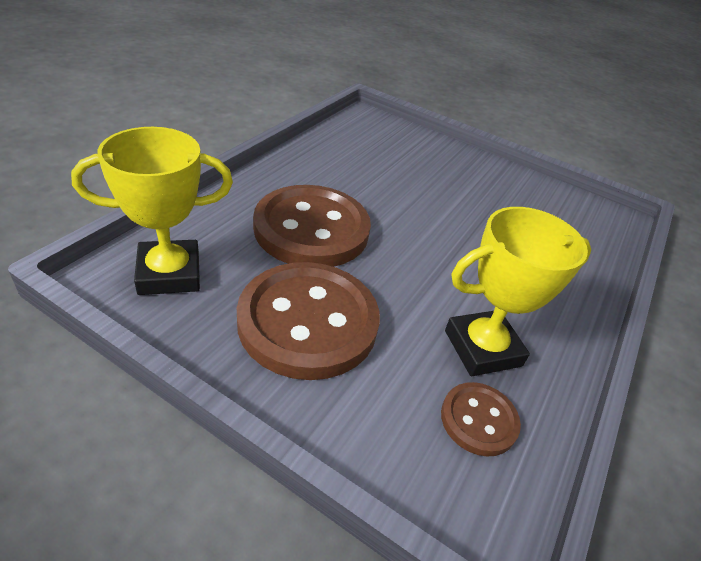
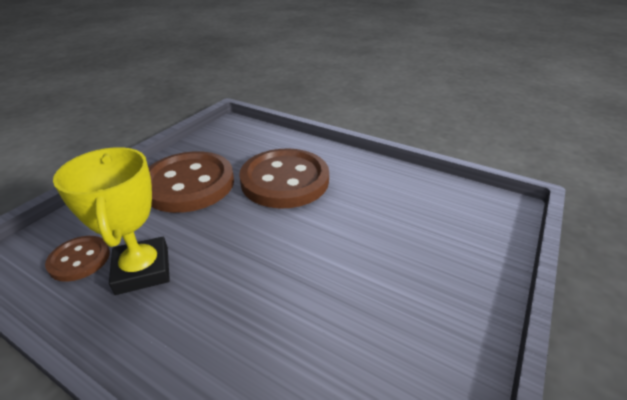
camera: 95 degrees right, 5 degrees down
(169, 274) = (234, 137): yellow trophy -> none

